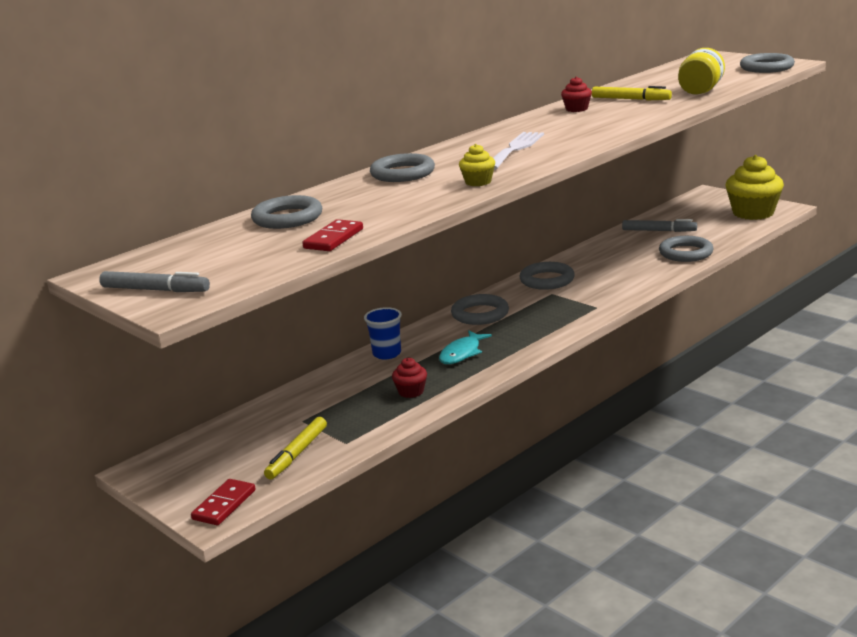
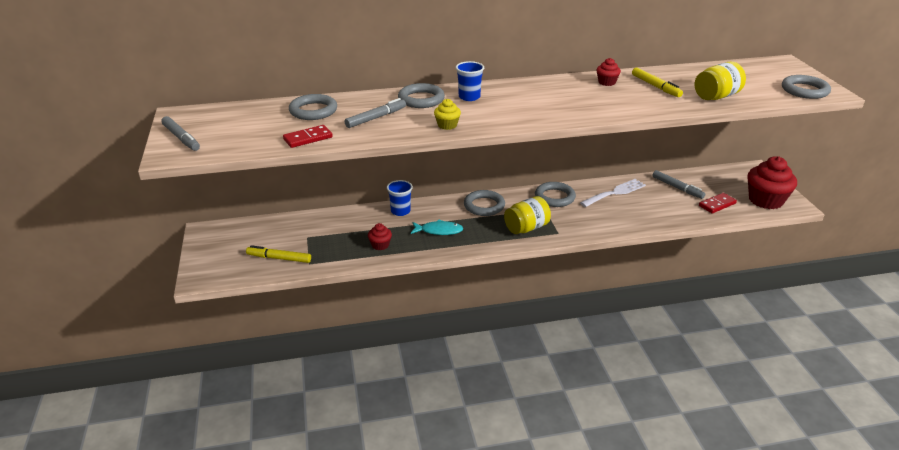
camera: 30 degrees right, 10 degrees up
(224, 505) = (212, 273): red domino -> red domino (717, 204)
(297, 454) = (279, 258): yellow marker -> yellow marker turned 45 degrees clockwise
(381, 200) = (376, 118): none -> grey marker
(454, 157) = (469, 97): none -> blue cup
(462, 353) = (439, 231): turquoise fish -> turquoise fish turned 150 degrees counterclockwise
(515, 149) = (512, 105): white fork -> white fork (615, 192)
(557, 315) = (526, 228): none -> yellow jar
(686, 253) = (671, 215): grey ring -> none
(753, 213) = (765, 200): yellow cupcake -> red cupcake

